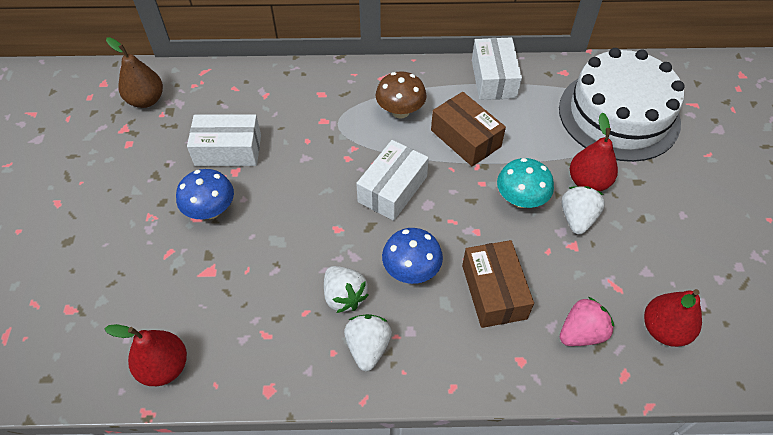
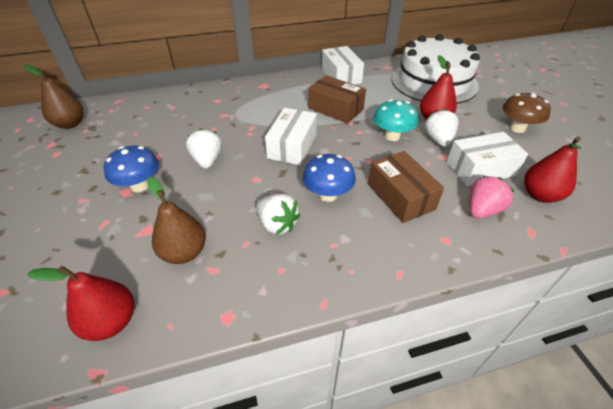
camera: 15 degrees left, 10 degrees down
(228, 150) = (148, 144): white box -> white box (480, 169)
(242, 308) = (184, 252): none -> brown pear
(368, 347) = (312, 258): white strawberry -> white strawberry (207, 160)
(400, 111) = (281, 101): brown mushroom -> brown mushroom (517, 128)

